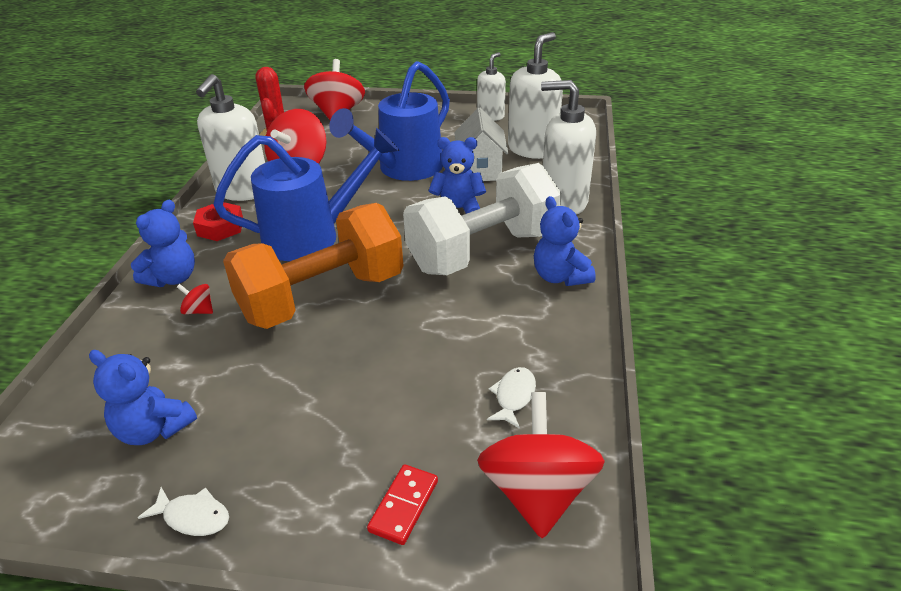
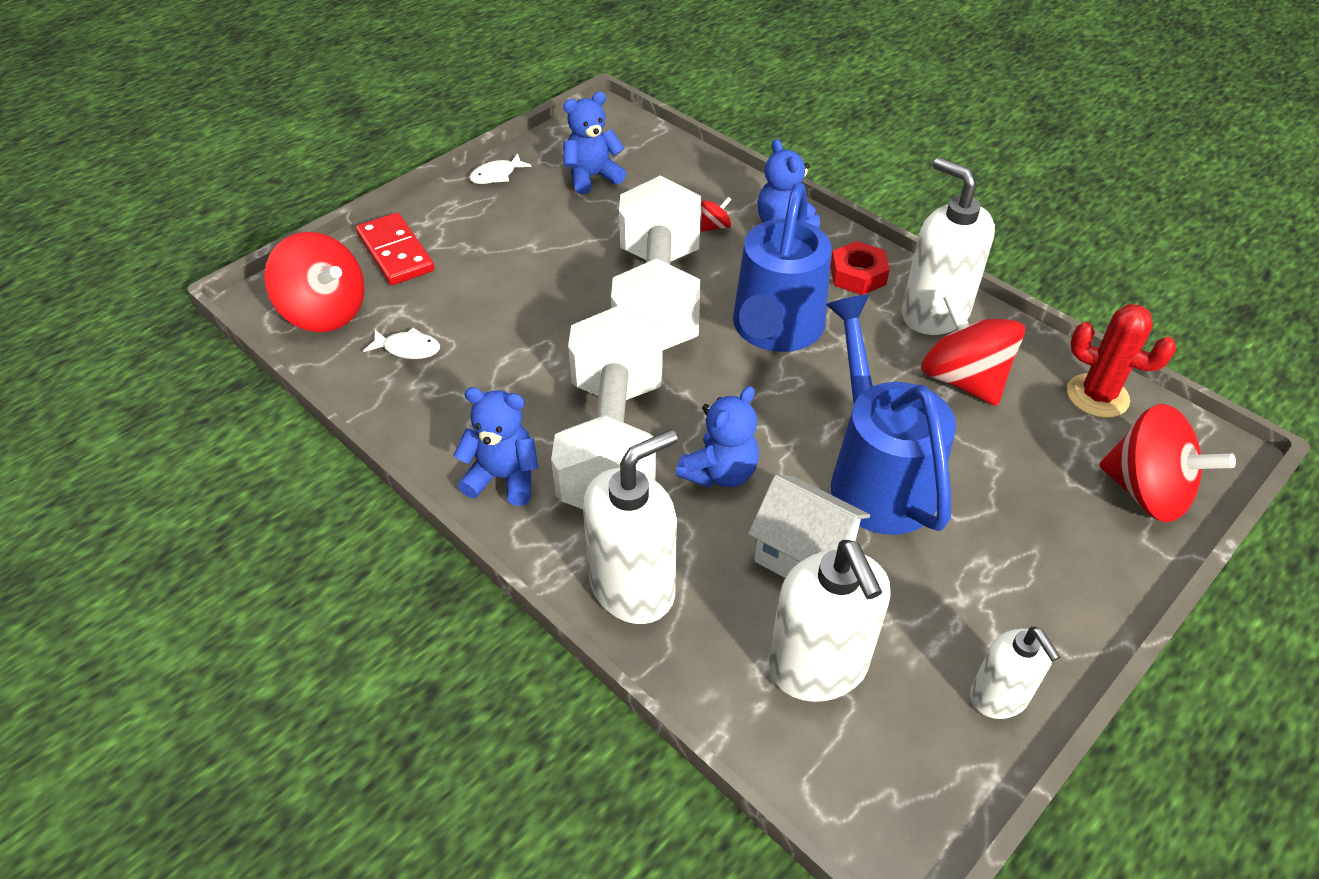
camera: 125 degrees right, 10 degrees up
(322, 297) = (658, 299): orange dumbbell -> white dumbbell
(404, 506) = (395, 253): red domino -> red domino, size x1.55
(513, 396) = (408, 349): white fish -> white fish turned 45 degrees counterclockwise

